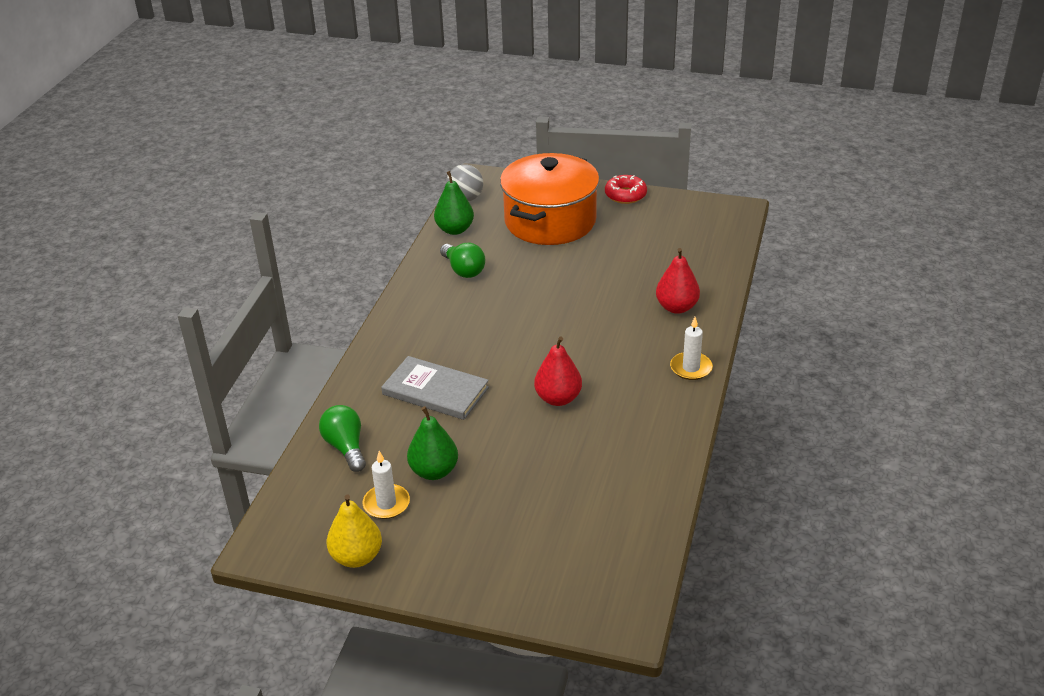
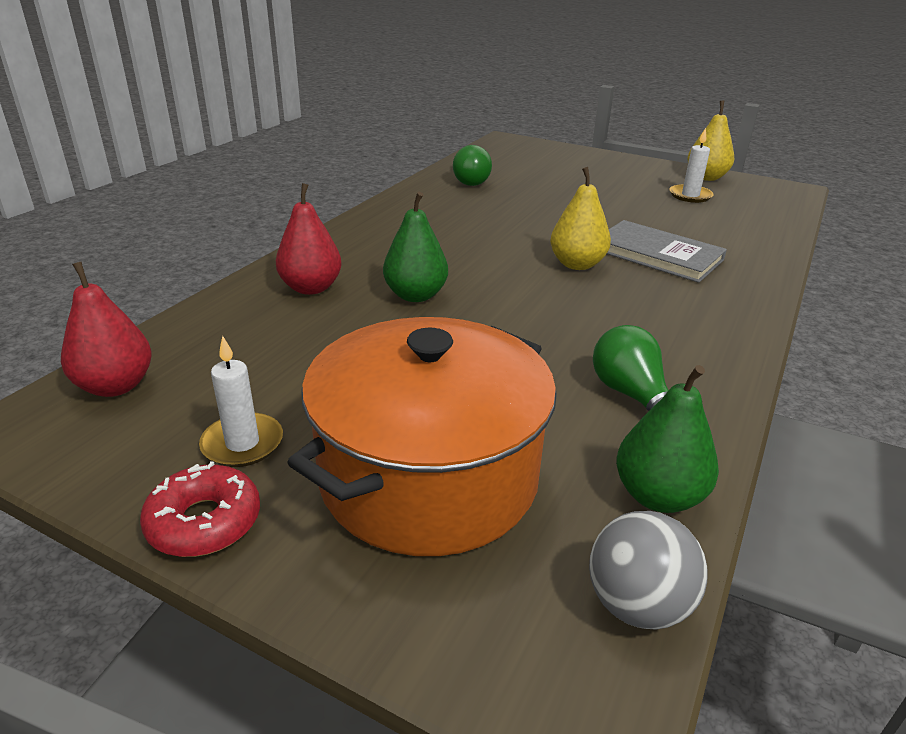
camera: 170 degrees left, 5 degrees down
(346, 447) = (747, 229): green light bulb -> green light bulb (468, 181)
(434, 471) = (649, 206): green pear -> green pear (415, 295)
(500, 366) = (577, 264): none -> yellow pear
(558, 398) = (514, 232): red pear -> red pear (116, 386)
(691, 368) = (351, 234): white candle -> white candle (242, 443)

